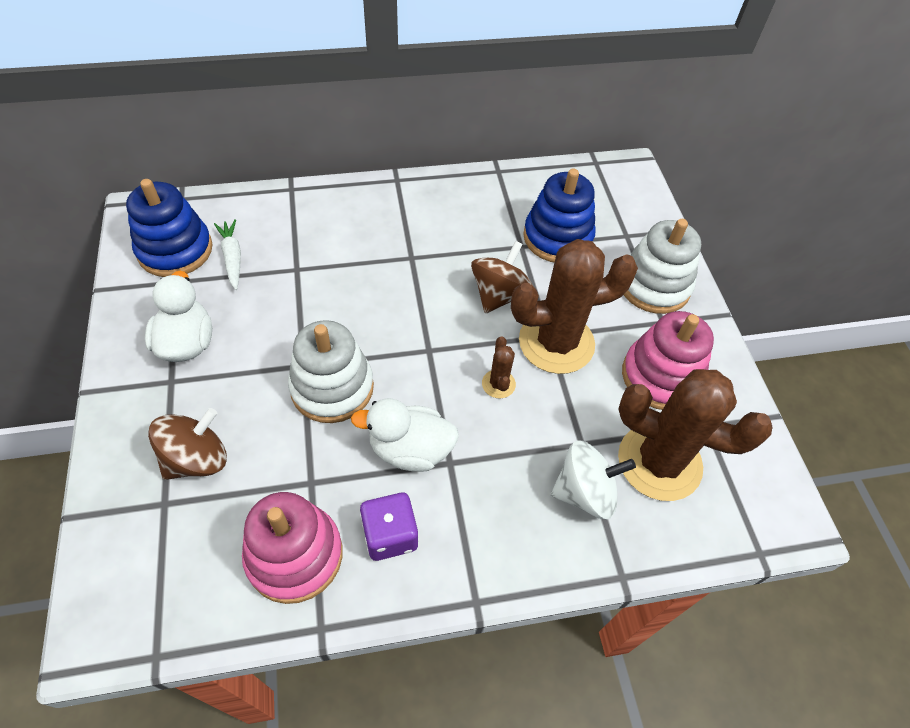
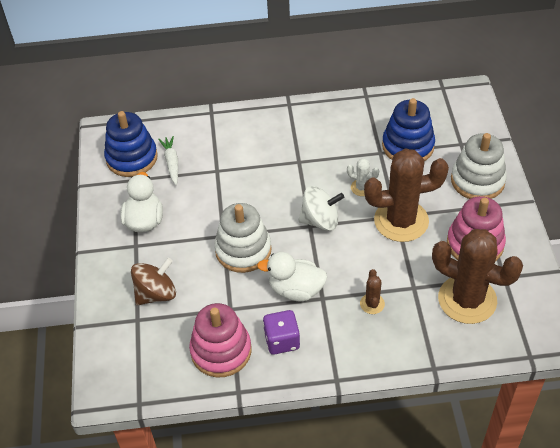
camera: 10 degrees right, 5 degrees down
(498, 384) = (358, 248): brown cactus -> brown cactus (372, 304)
(499, 295) = (361, 188): brown spinning top -> white cactus
(584, 492) = (413, 317): white spinning top -> white spinning top (320, 220)

